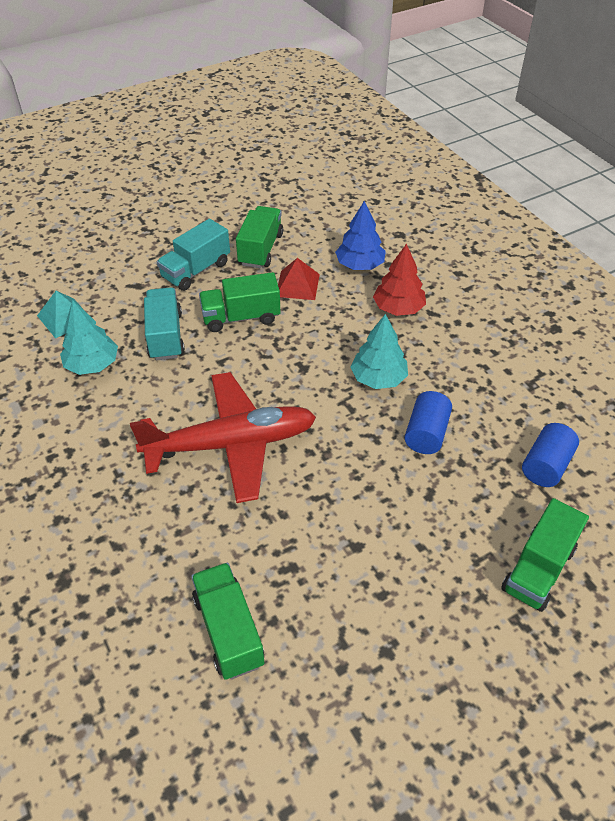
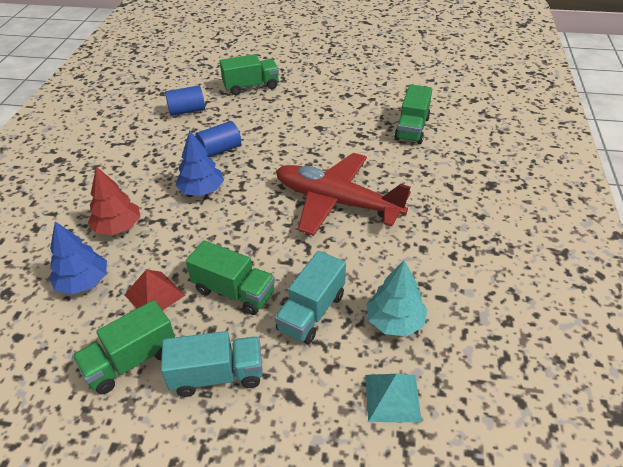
camera: 140 degrees left, 5 degrees down
(378, 378) = (201, 190): turquoise tree -> blue tree

